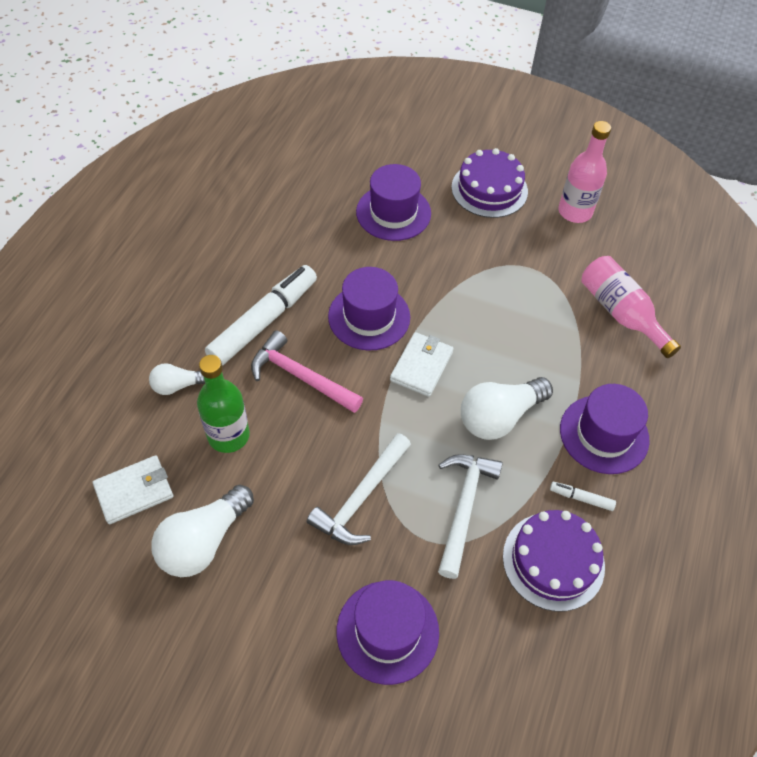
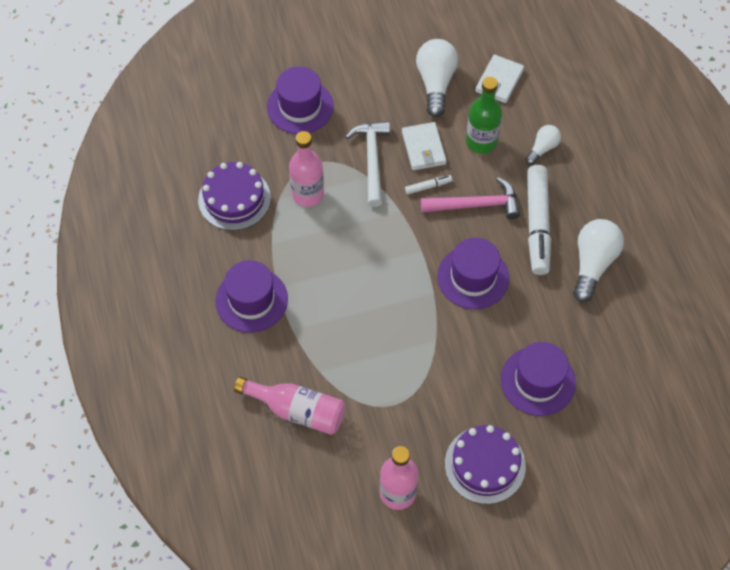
camera: 145 degrees right, 5 degrees up
(421, 366) = (406, 266): white wallet -> white wallet (423, 148)
(464, 507) = (307, 194): white hammer -> pink bottle
(499, 417) = (328, 265): white light bulb -> white light bulb (592, 264)
(581, 498) = (240, 246): white marker -> white marker (428, 186)

